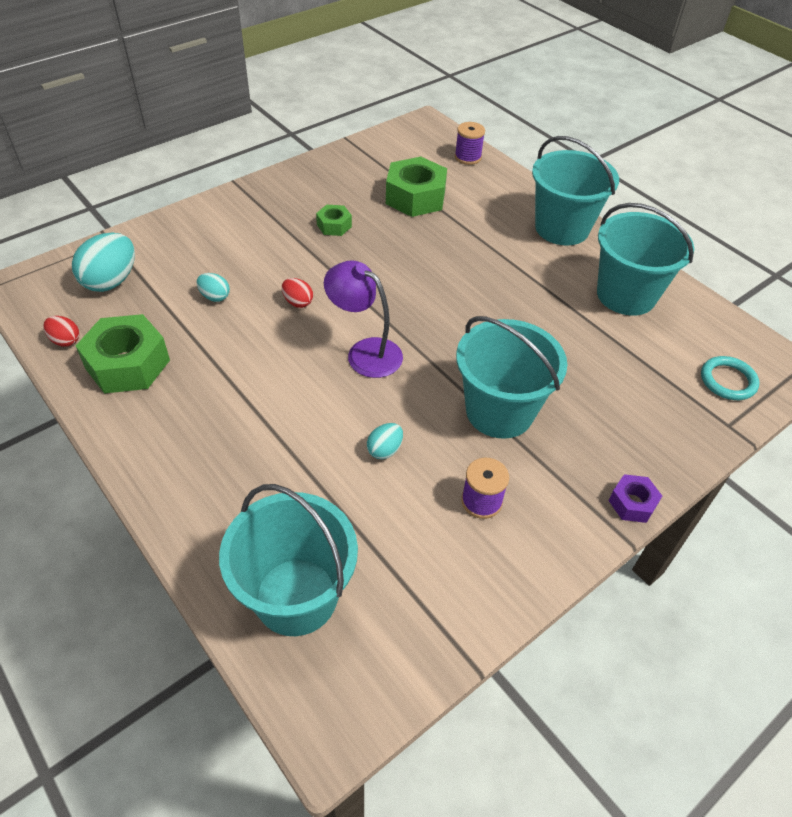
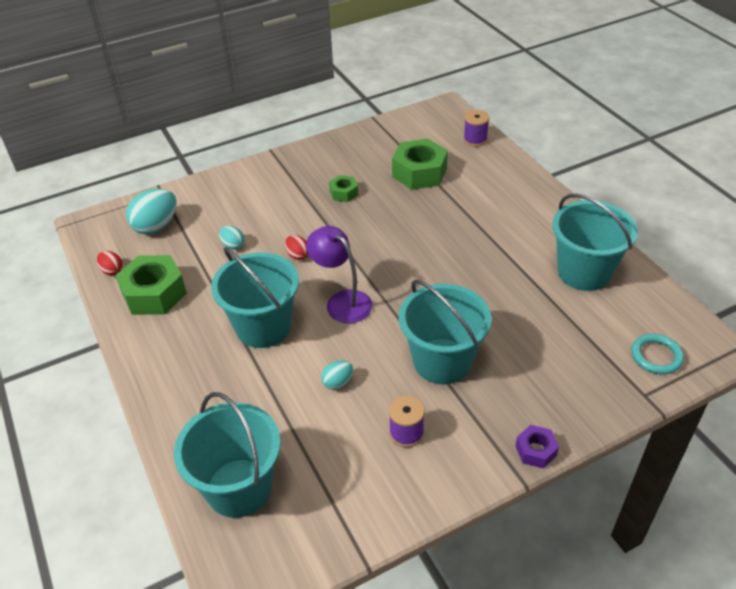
camera: 15 degrees right, 5 degrees down
(562, 228) = (542, 208): turquoise bucket -> turquoise bucket (263, 327)

